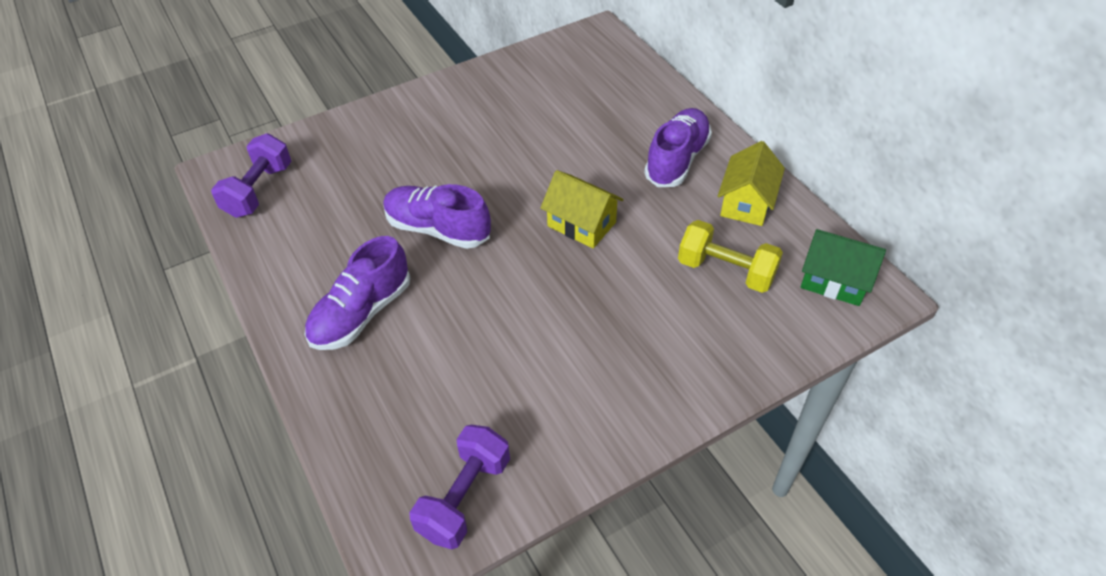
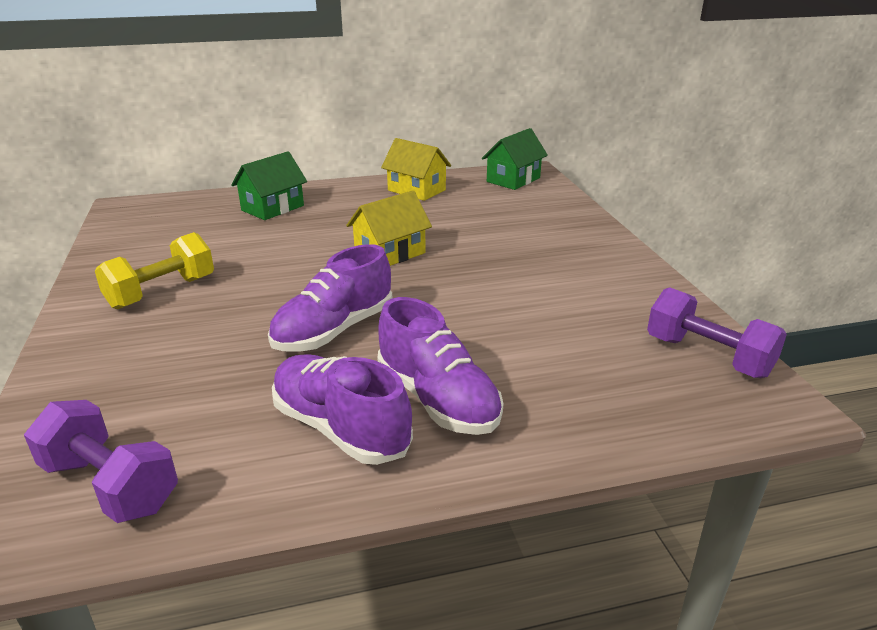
camera: 75 degrees left, 20 degrees down
(642, 116) = (272, 208): none -> green house
(676, 160) = (344, 204): purple shoe -> purple shoe (340, 428)
(726, 271) = (484, 209): yellow dumbbell -> yellow dumbbell (162, 292)

